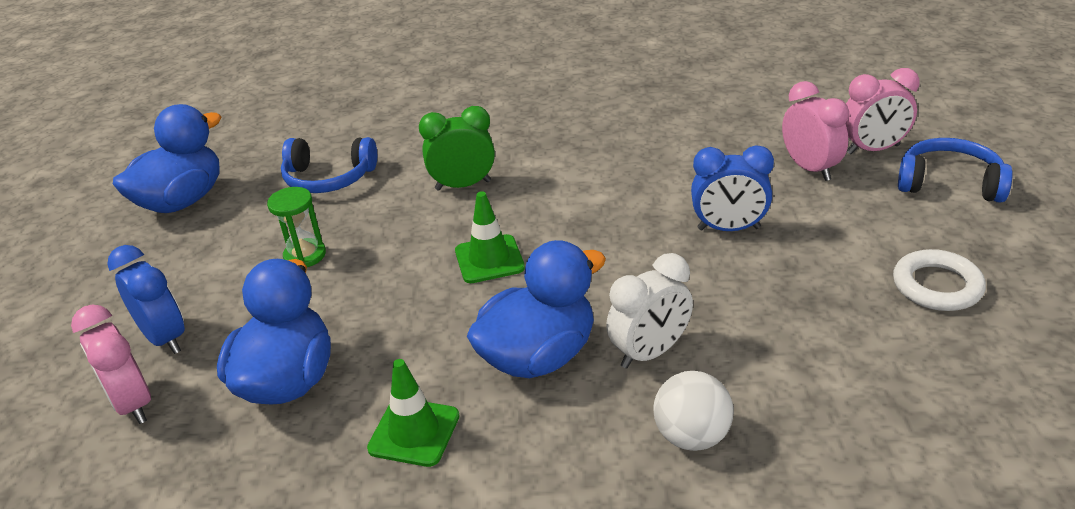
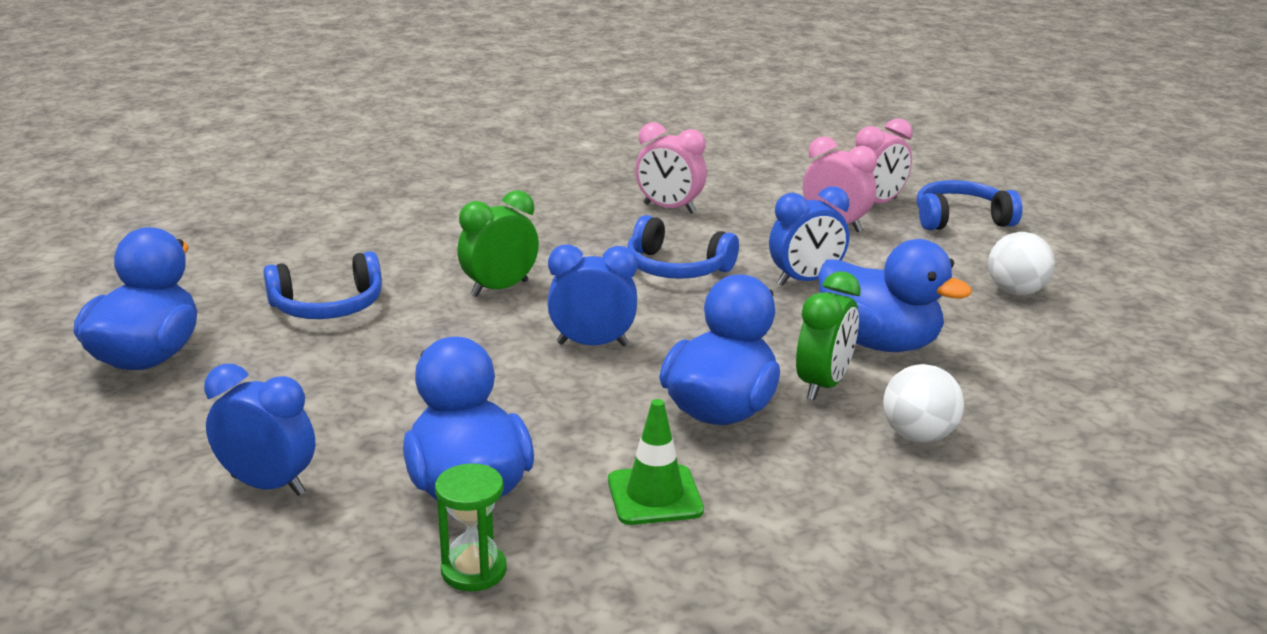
camera: 30 degrees left, 10 degrees down
(132, 404) = (291, 552): pink clock -> pink clock (669, 208)
(305, 255) = (372, 378): green hourglass -> green hourglass (473, 570)
(489, 259) = (592, 344): green traffic cone -> blue clock
(622, 191) = (676, 268): none -> blue headphones
(649, 352) = (823, 385): white clock -> green clock
(741, 317) = (879, 343): none -> blue duck
(937, 286) = (1015, 292): white ring -> white ball

